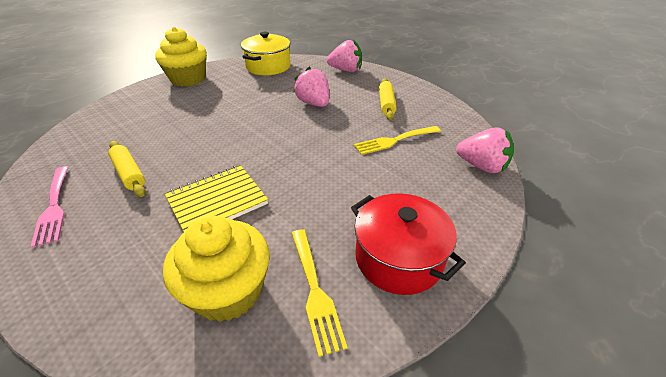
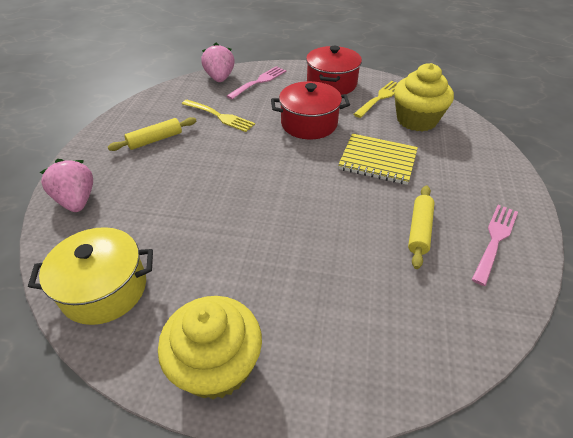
camera: 125 degrees left, 5 degrees up
(314, 103) = (191, 185): pink strawberry -> none
(326, 188) = (309, 124): none -> red pot
(452, 192) = (259, 81): none -> pink fork

